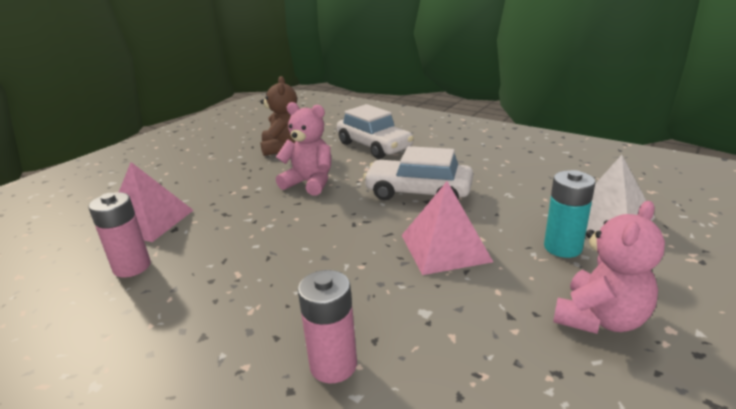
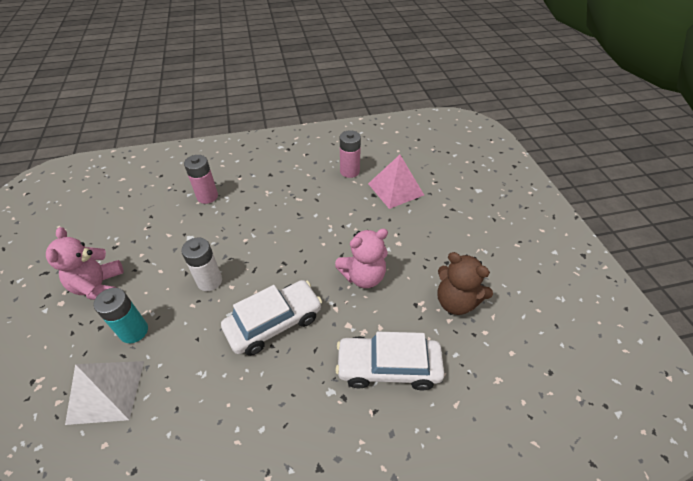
camera: 130 degrees right, 20 degrees up
(445, 248) = (209, 281): pink pyramid -> white battery

